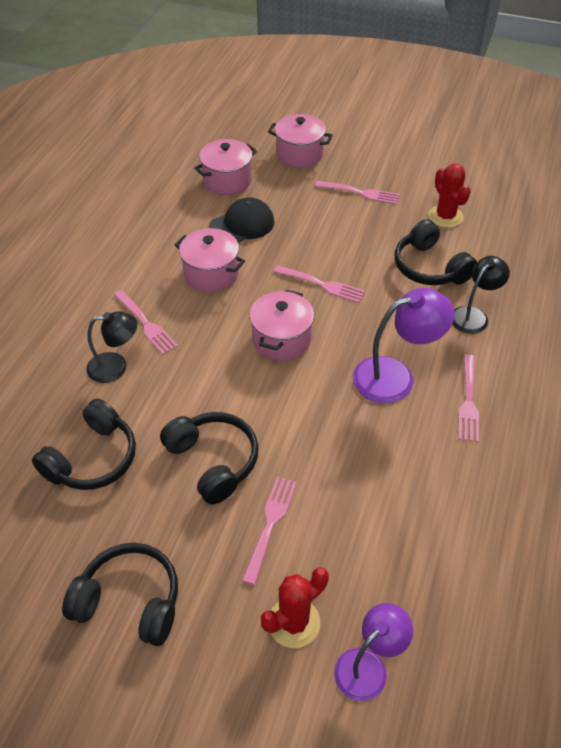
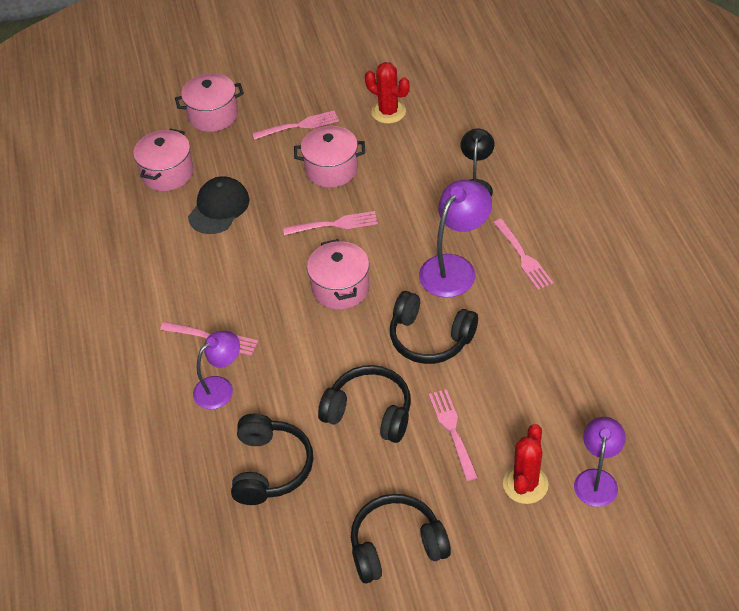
camera: 30 degrees left, 0 degrees up
(116, 367) = (220, 387): black lamp -> purple lamp
(211, 274) = (231, 265): pink pot -> pink pot (331, 169)
(429, 267) = (410, 164): black headphones -> black headphones (430, 338)

